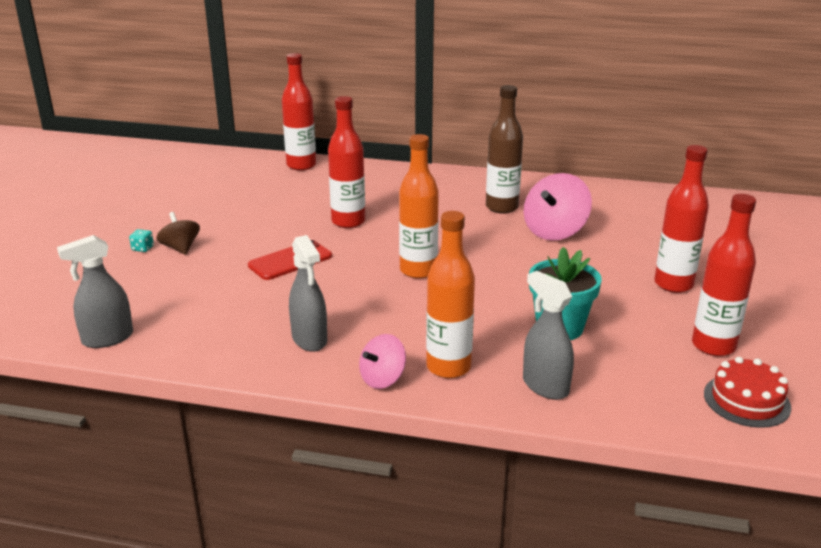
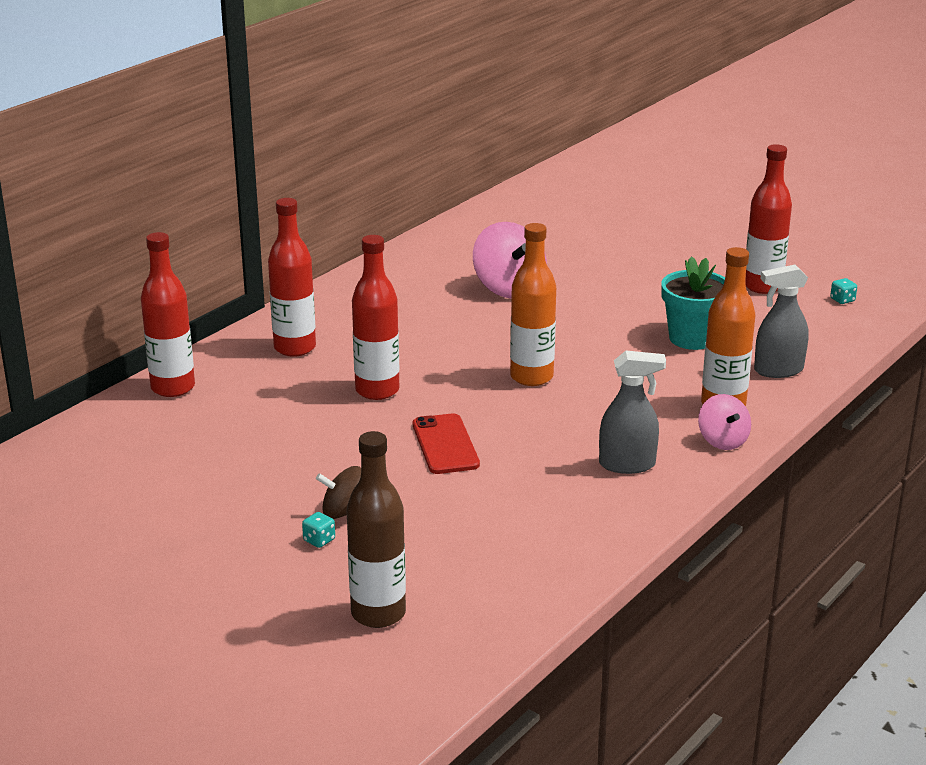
camera: 65 degrees left, 0 degrees up
(107, 338) = (538, 589): grey spray bottle -> none
(501, 207) = (428, 298): brown bottle -> brown bottle (378, 613)
(673, 284) = (655, 269): red bottle -> red bottle (295, 348)
(746, 400) = (842, 300): red cake -> turquoise dice

